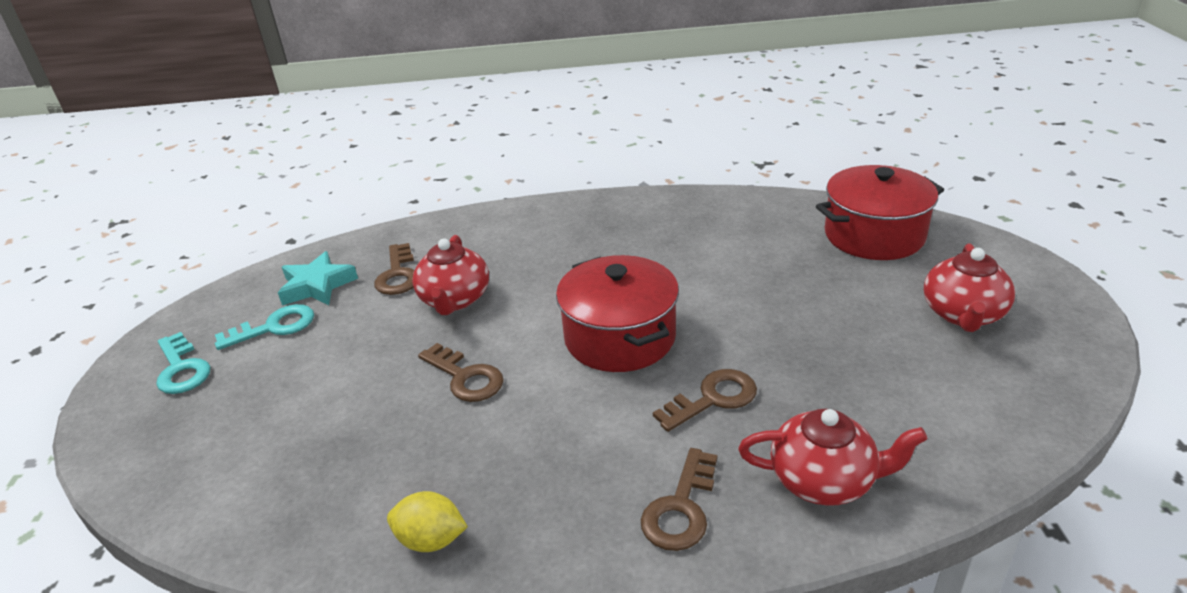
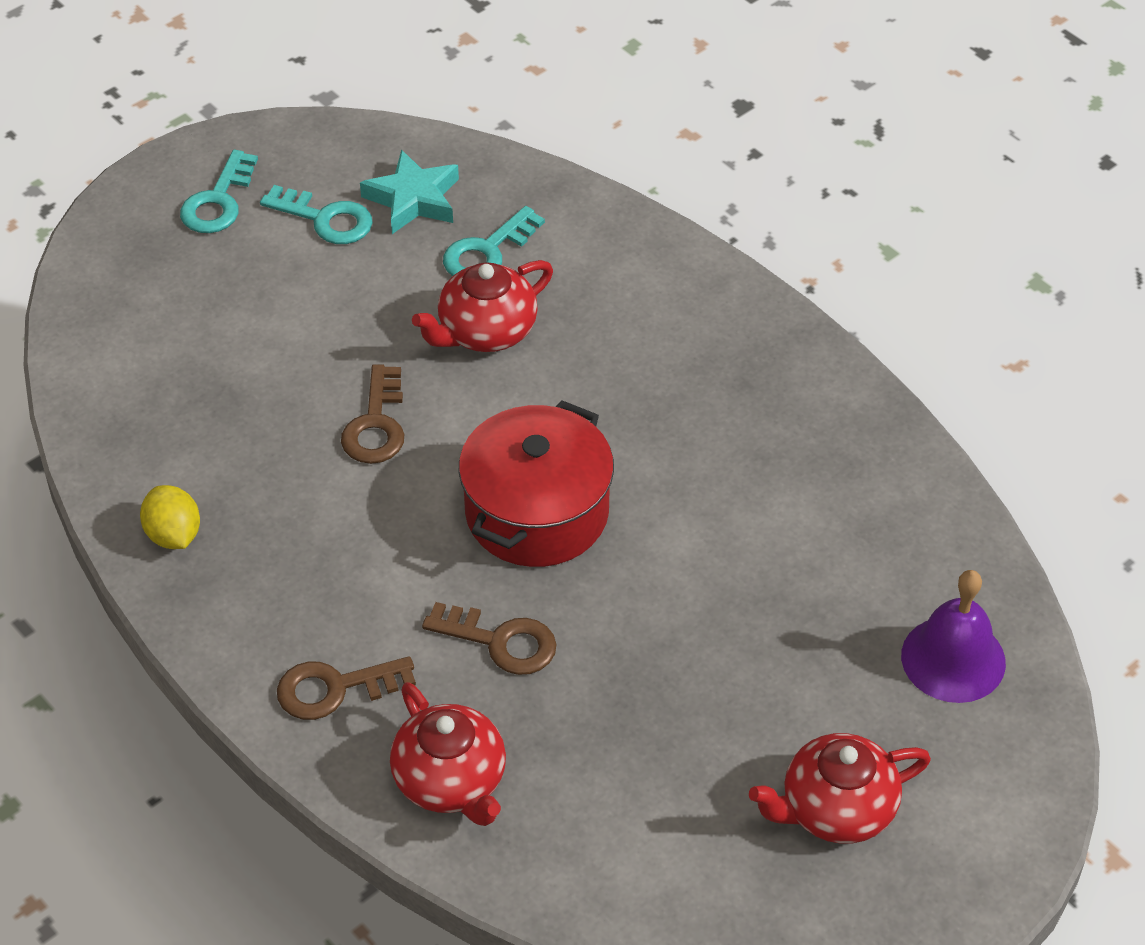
camera: 50 degrees right, 15 degrees up
(398, 275) = (487, 252): brown key -> turquoise key
(874, 235) = (953, 659): red pot -> purple bell

